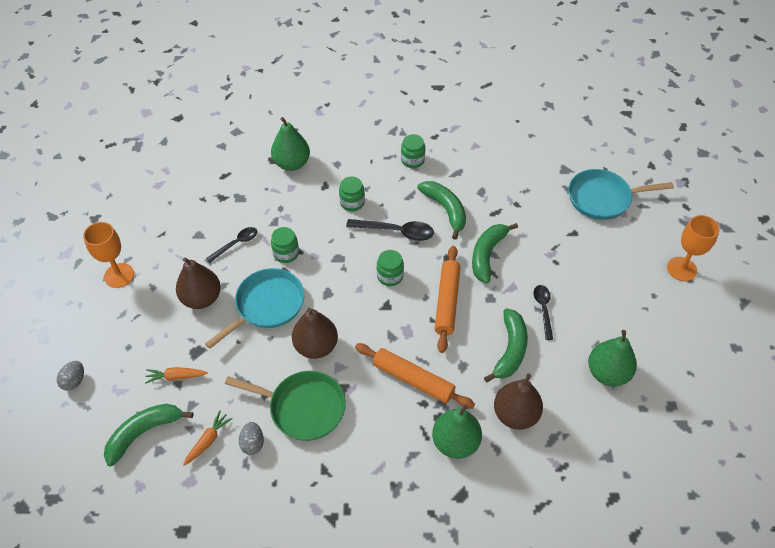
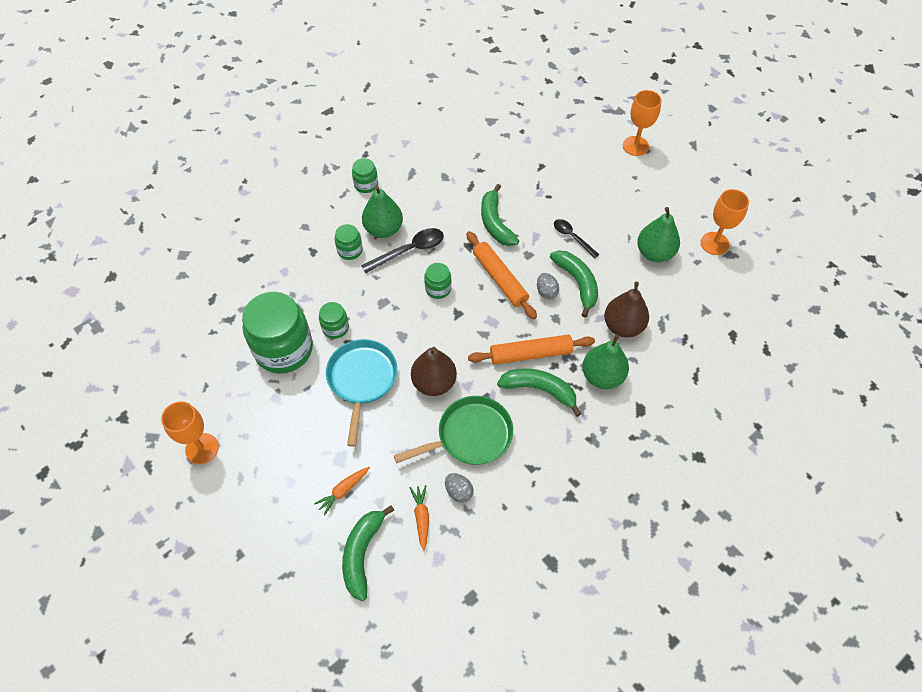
camera: 40 degrees left, 5 degrees up
(74, 381) = (255, 562): grey egg -> grey egg (546, 292)
(202, 298) = (299, 414): brown pear -> none
(236, 244) = (284, 349): black spoon -> green jar
(292, 163) = (264, 250): green pear -> green pear (383, 229)
(445, 210) = (431, 208): green banana -> green banana (539, 390)
(603, 198) = (537, 126): turquoise pan -> none
(677, 404) = (714, 243): none -> orange goblet

